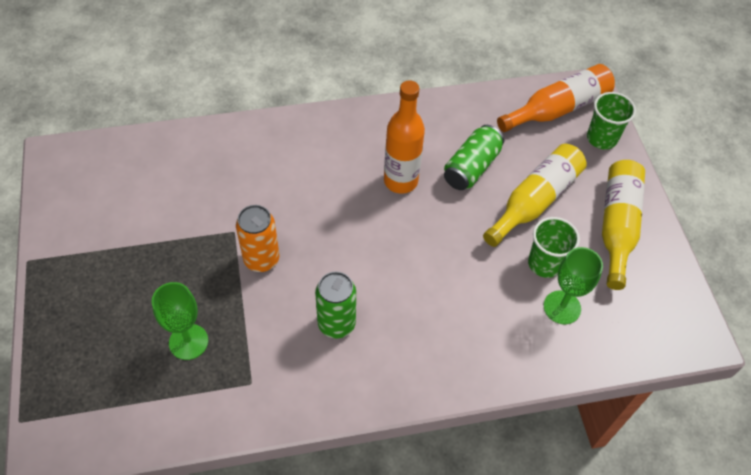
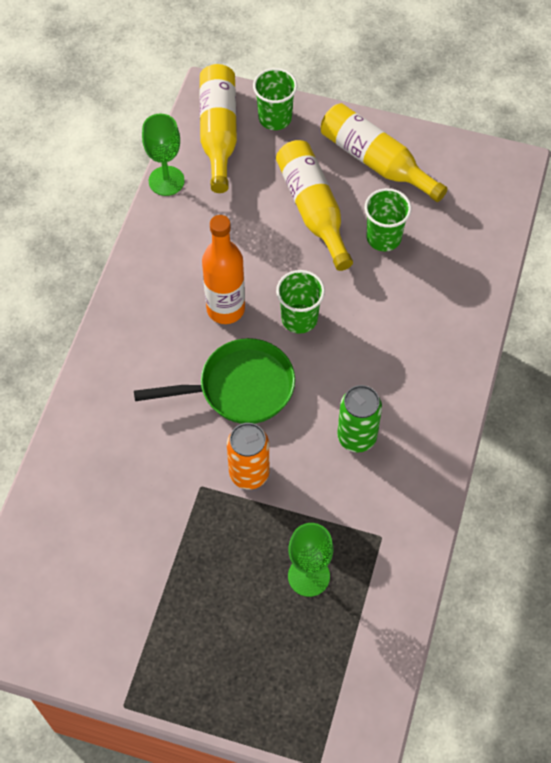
camera: 60 degrees left, 5 degrees up
(335, 220) = (240, 388): none -> green pan
(424, 235) = (299, 318): none -> green cup
(471, 167) = (245, 241): green can -> none
(558, 108) = (218, 133): orange bottle -> yellow bottle
(562, 307) = (434, 248): green goblet -> green goblet (166, 181)

